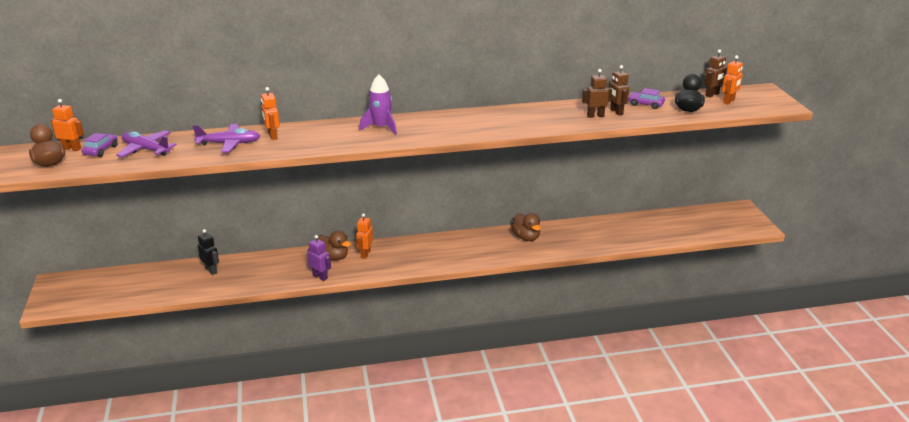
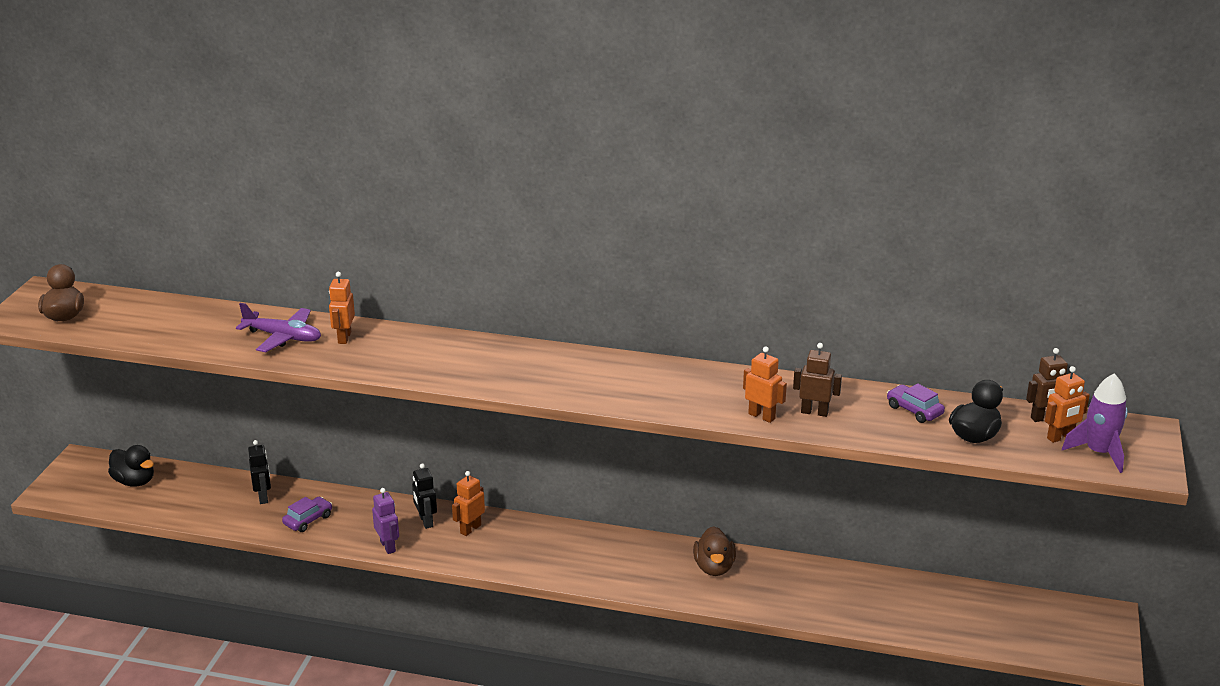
camera: 25 degrees right, 0 degrees up
(72, 148) = (104, 300): orange robot -> orange robot (762, 416)
(101, 150) = (133, 310): purple car -> purple car (308, 520)
(108, 284) = (134, 481): none -> black duck
(146, 150) = (182, 322): purple plane -> none
(333, 257) = (426, 521): brown duck -> black robot
(381, 128) = (491, 358): purple rocket -> purple rocket (1098, 453)
(616, 112) = (854, 413): brown robot -> none

